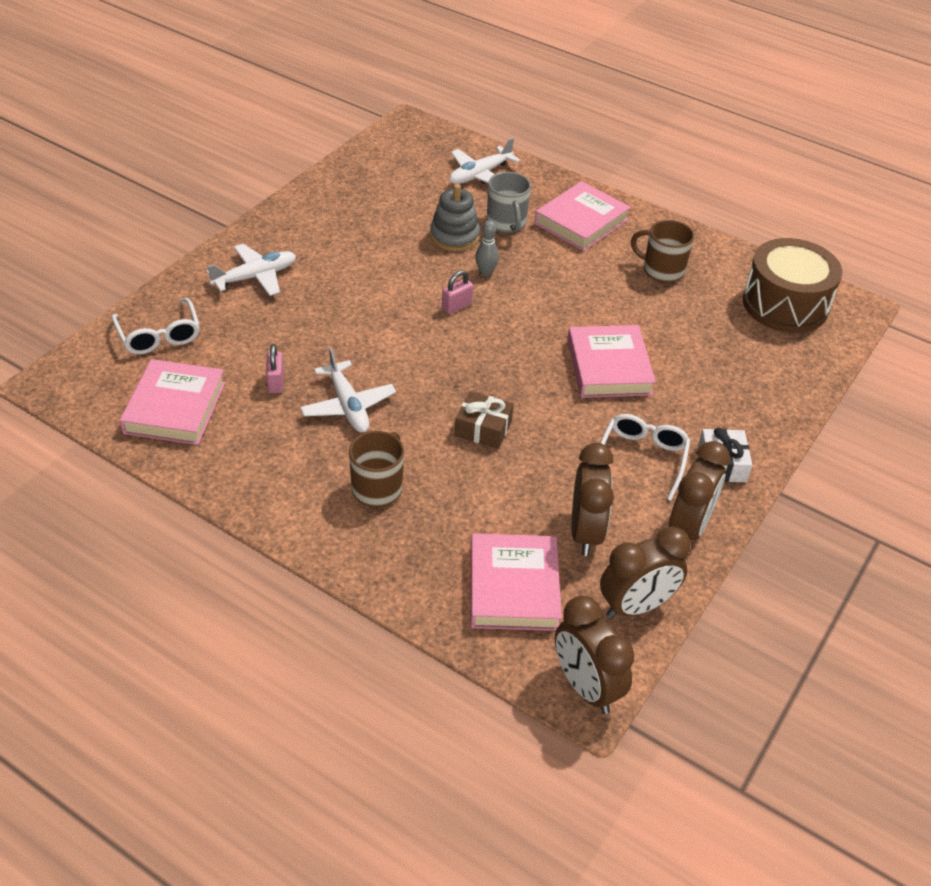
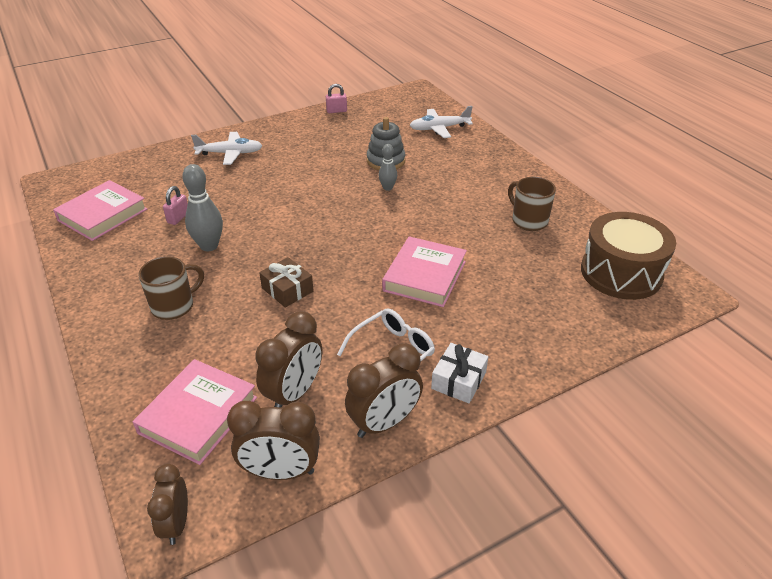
camera: 30 degrees right, 5 degrees down
(159, 335) = (139, 171): white glasses -> none
(348, 406) = (209, 246): white plane -> grey bowling pin
(456, 306) = (345, 204): pink padlock -> pink padlock (336, 111)
(506, 223) = (431, 161): grey mug -> none
(581, 221) = (490, 173): pink book -> none
(585, 687) = (176, 523): brown clock -> brown clock, size x0.66

